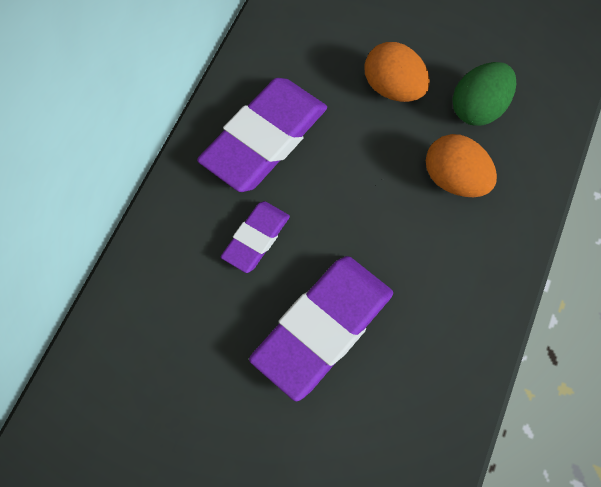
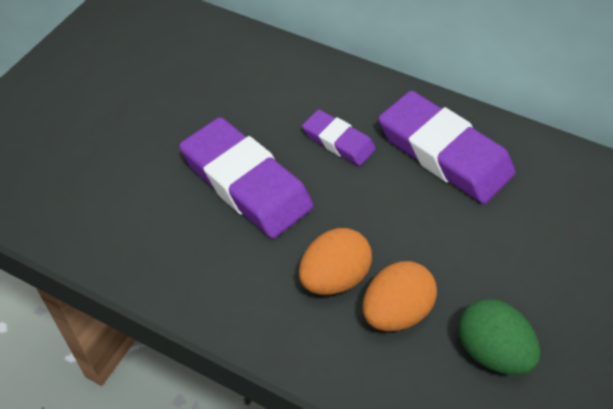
camera: 95 degrees right, 15 degrees down
(393, 88) = (513, 267): orange egg -> orange egg (334, 278)

